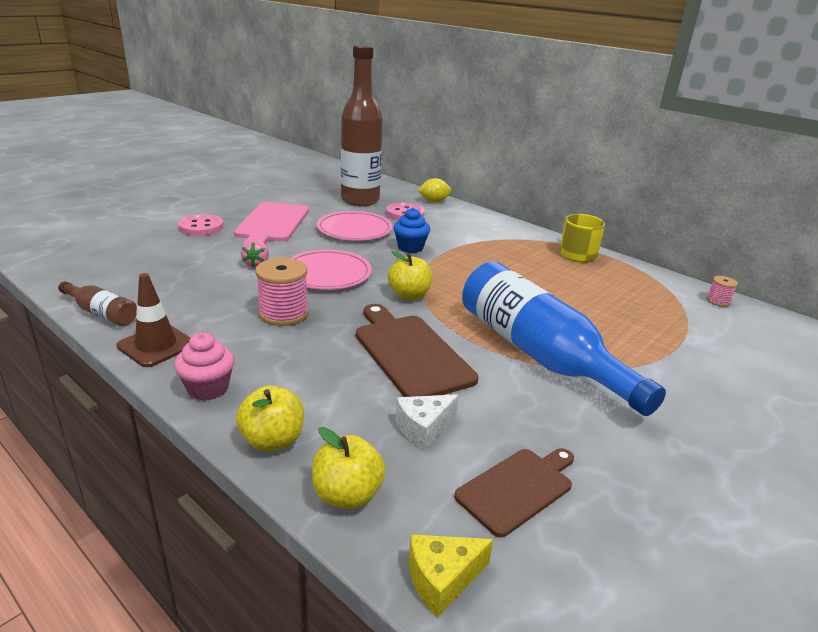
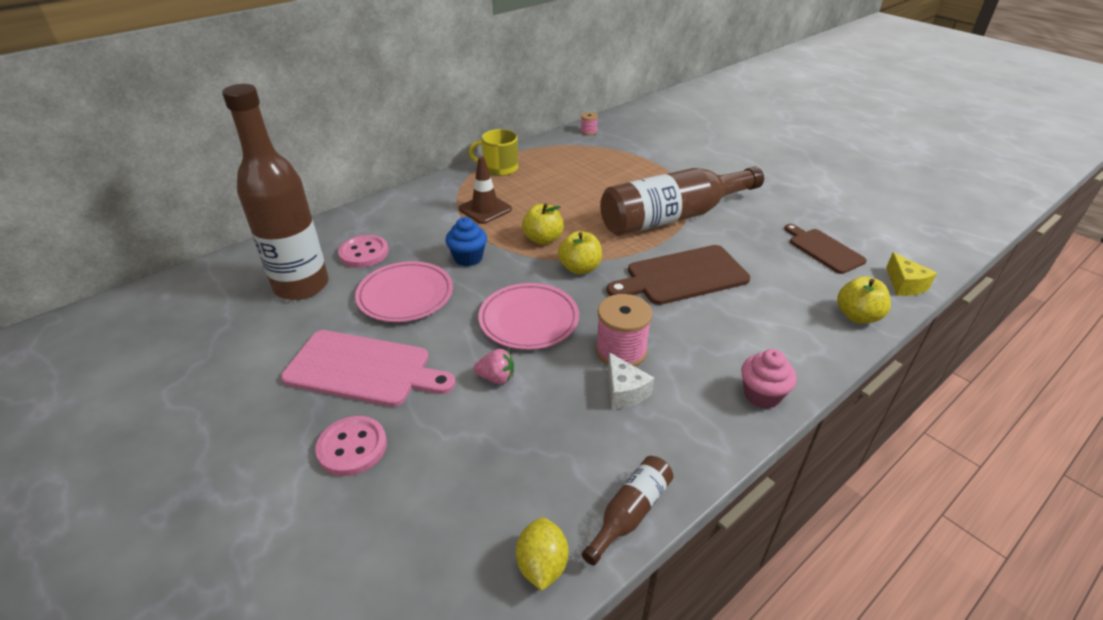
camera: 80 degrees left, 10 degrees up
(156, 345) = (696, 444): brown traffic cone -> brown traffic cone (485, 209)
(273, 440) = (817, 351): yellow apple -> yellow apple (543, 239)
(423, 428) = (779, 279): white cheese -> white cheese (624, 391)
(434, 201) = (330, 228): yellow lemon -> yellow lemon (542, 565)
(538, 353) = (672, 217): blue bottle -> brown bottle

